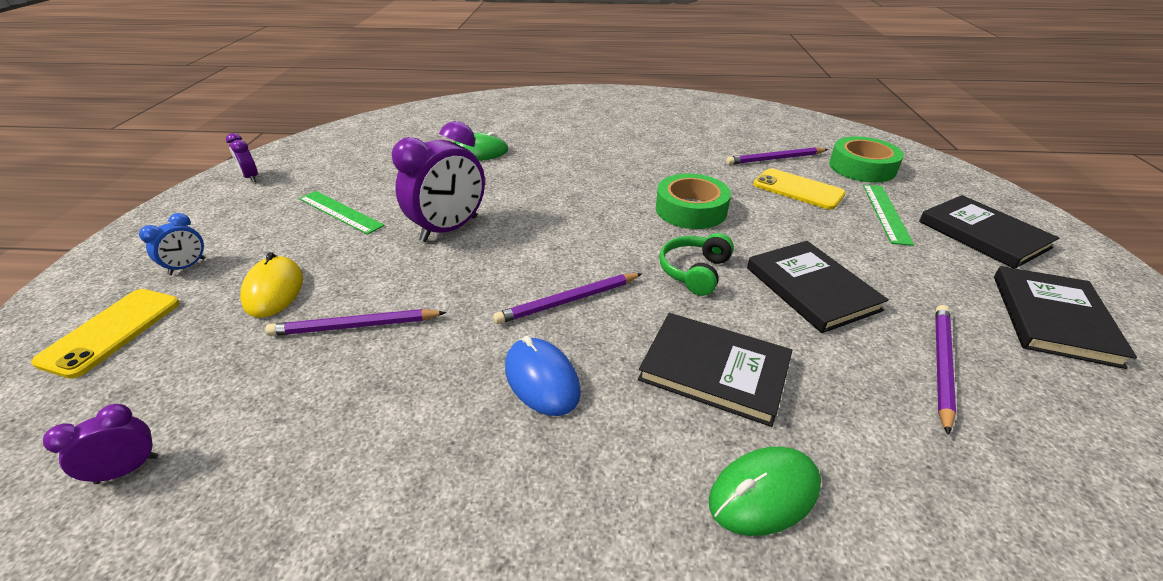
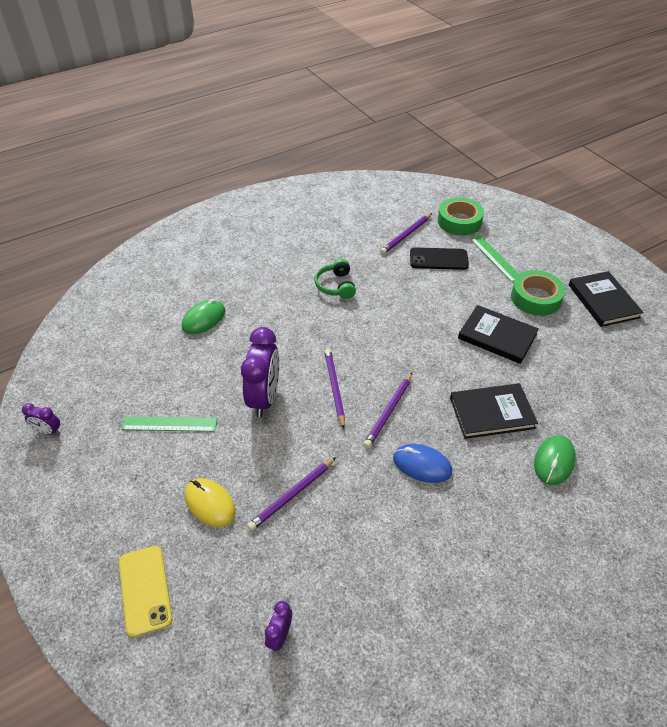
camera: 35 degrees left, 10 degrees up
(187, 267) = (122, 524): blue clock -> none
(691, 210) = (393, 306): green tape -> green tape (535, 298)
(694, 271) = (434, 355): green headphones -> green headphones (336, 286)
(798, 189) = (438, 259): yellow phone -> black phone
(941, 365) = (576, 355): purple pencil -> purple pencil (334, 388)
(983, 234) = (548, 254): black book -> none

